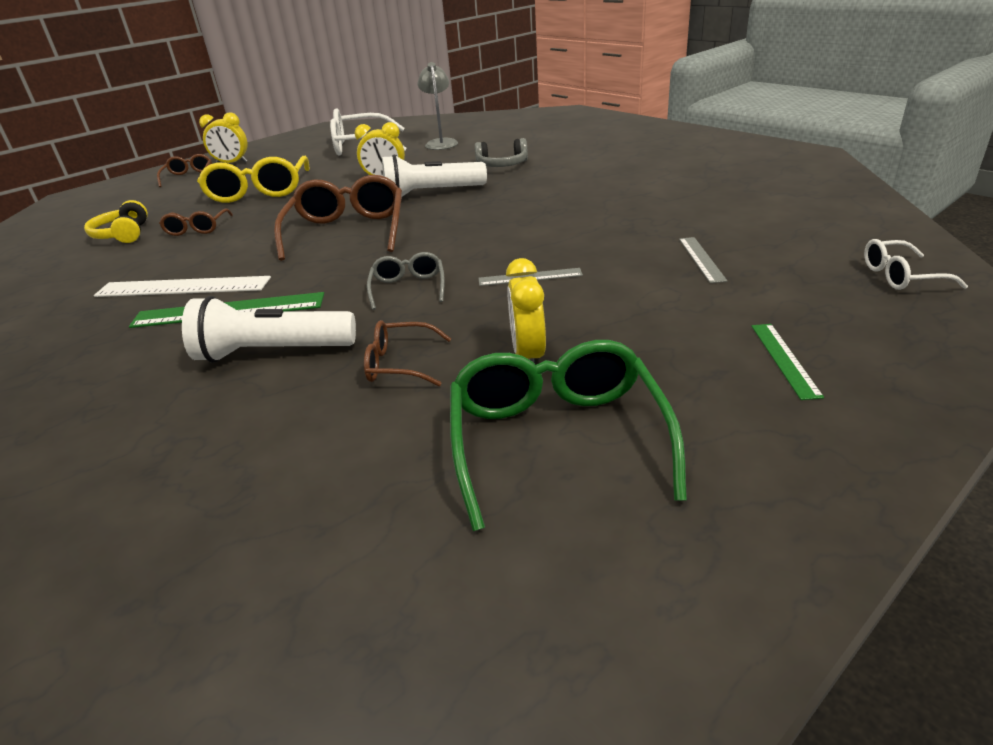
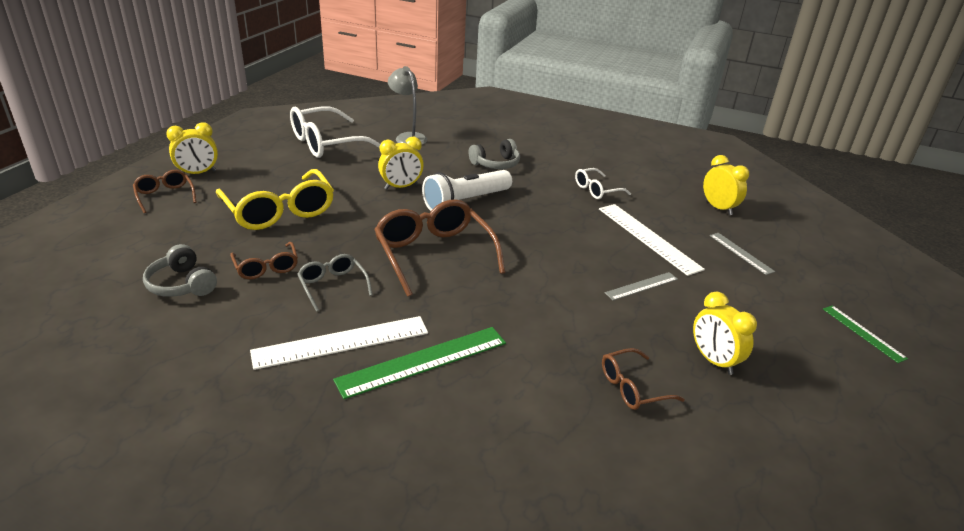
camera: 30 degrees left, 0 degrees up
(123, 234) = (182, 284): yellow headphones -> grey headphones
(272, 352) = (517, 398): white flashlight -> none
(408, 288) = (558, 311): grey glasses -> grey glasses (333, 286)
(556, 439) = (799, 427): green glasses -> none
(595, 235) = (648, 238): none -> white ruler
(726, 215) = (718, 208): none -> yellow clock
(900, 276) = (865, 254): white glasses -> white glasses (596, 190)

